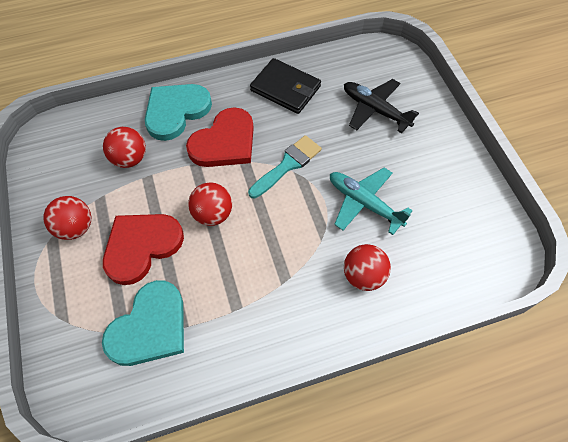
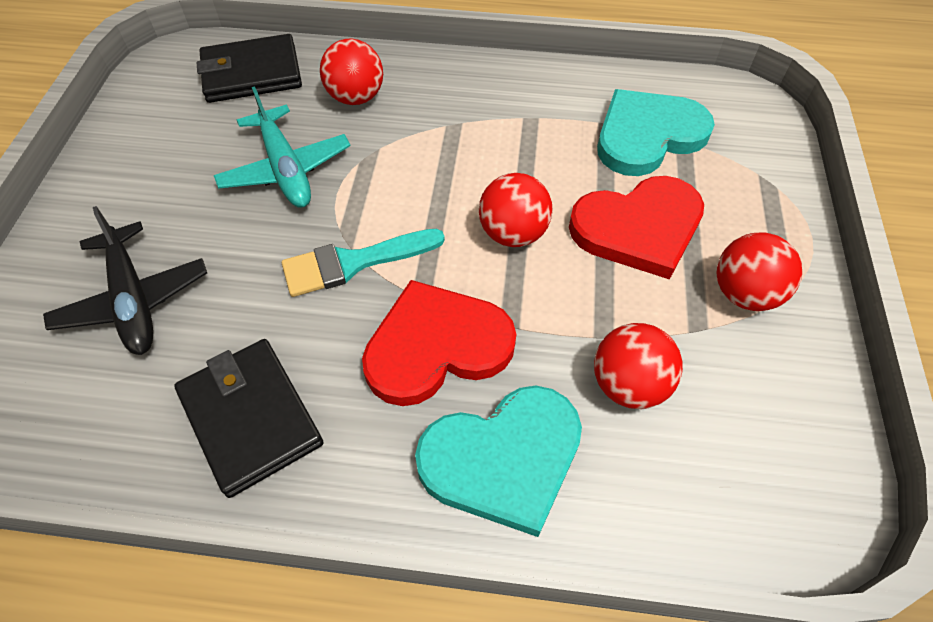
camera: 155 degrees left, 5 degrees down
(447, 266) = (251, 73): none -> black wallet

